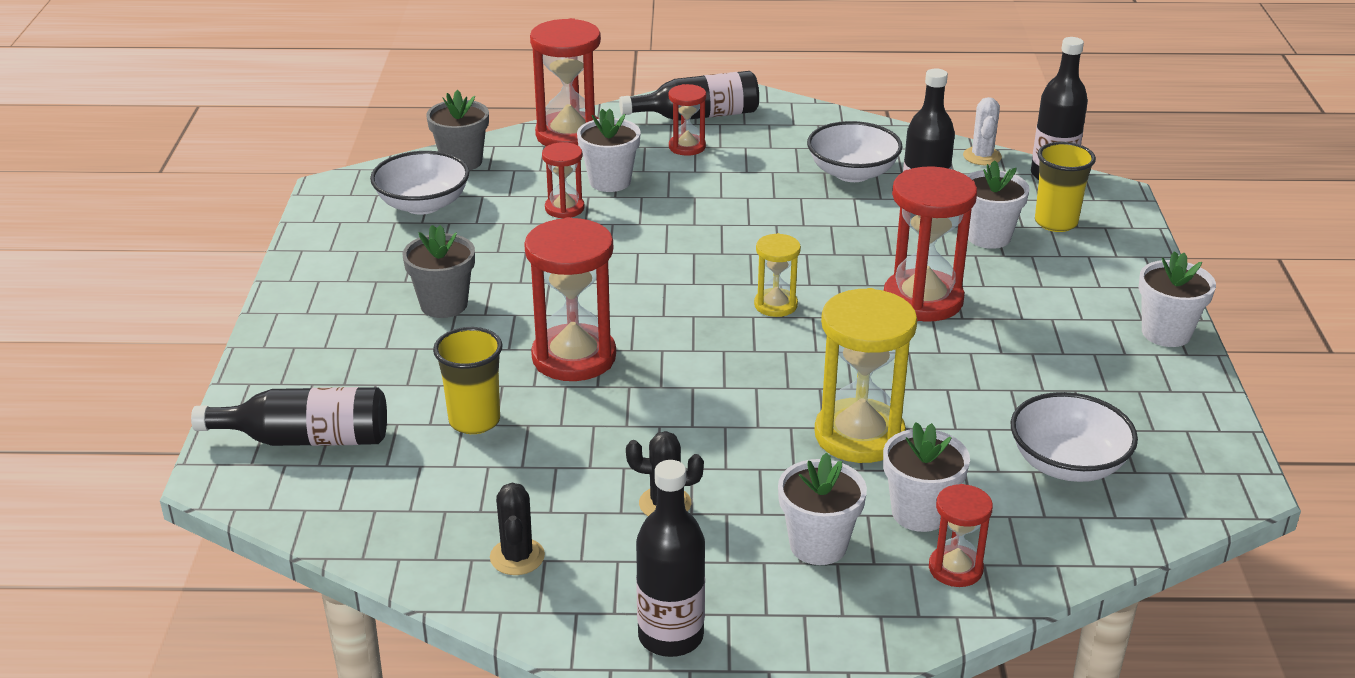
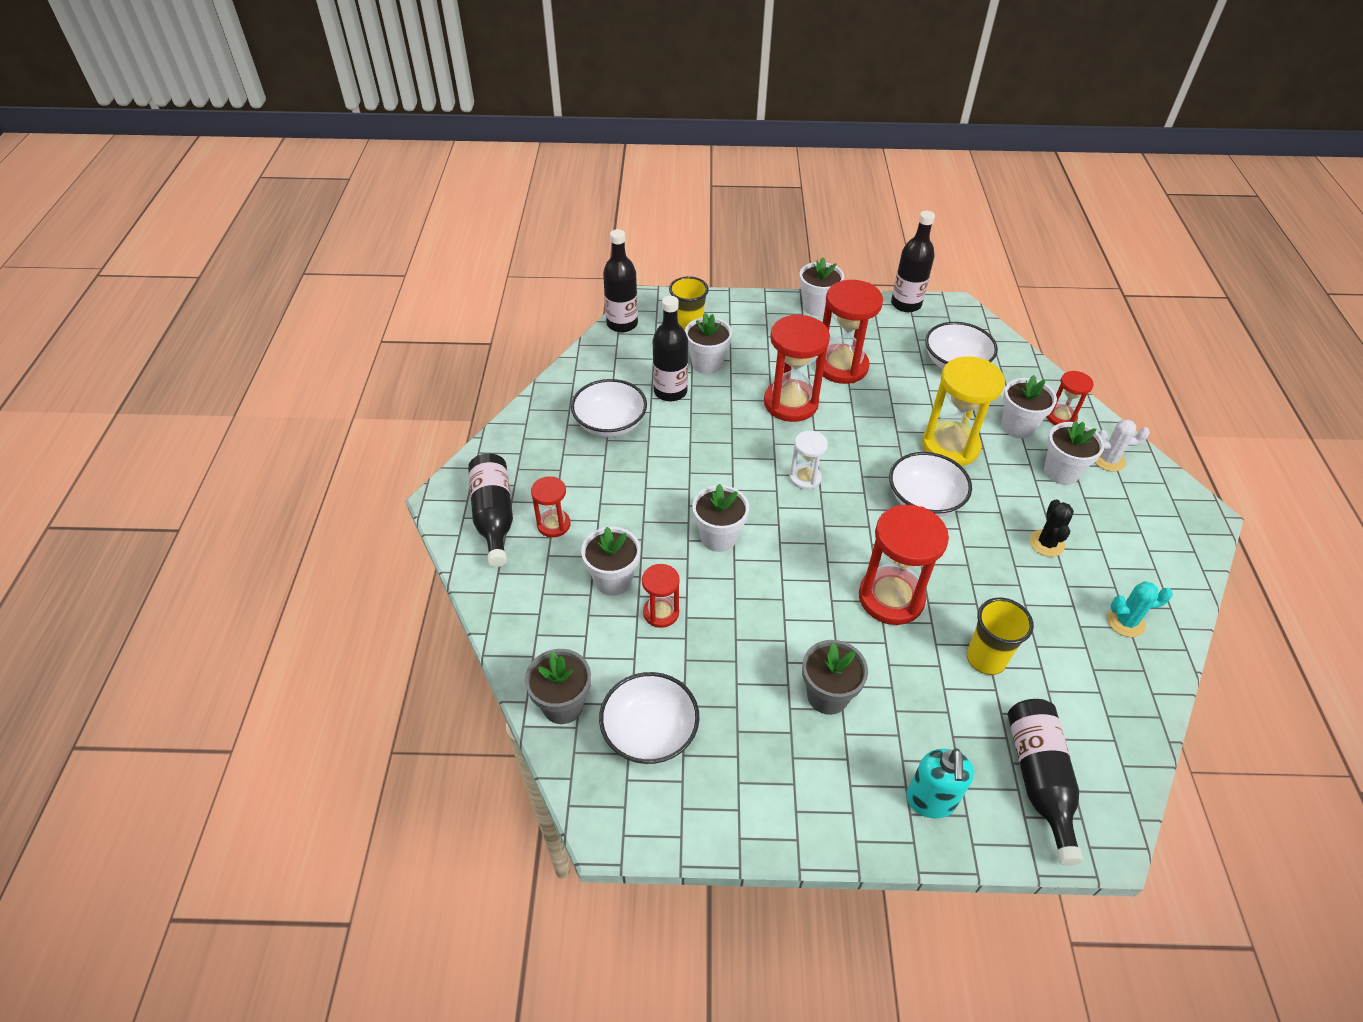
camera: 90 degrees left, 15 degrees up
(304, 360) = (930, 801): none -> turquoise soap dispenser
(517, 557) = (1125, 622): black cactus -> turquoise cactus
(569, 135) = (517, 614): red hourglass -> red hourglass (841, 366)
(670, 636) = (1165, 541): black bottle -> black bottle (906, 304)
(671, 242) = (718, 537): none -> white flower pot
(743, 399) = (924, 500): none -> white bowl
(775, 305) = (805, 478): yellow hourglass -> white hourglass
(982, 156) = (590, 353): white cactus -> white cactus (1109, 460)

